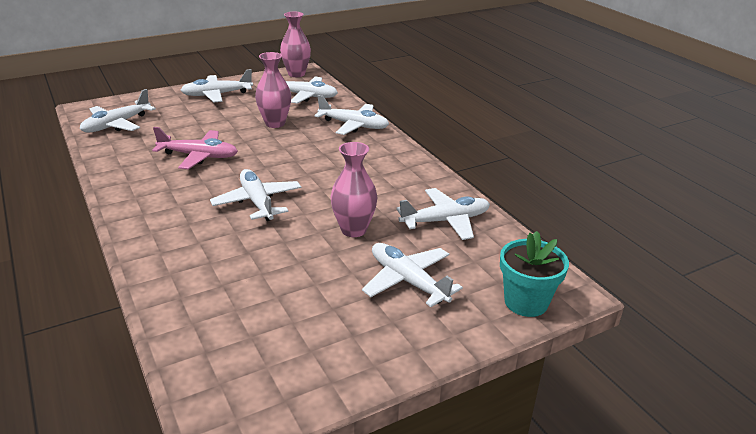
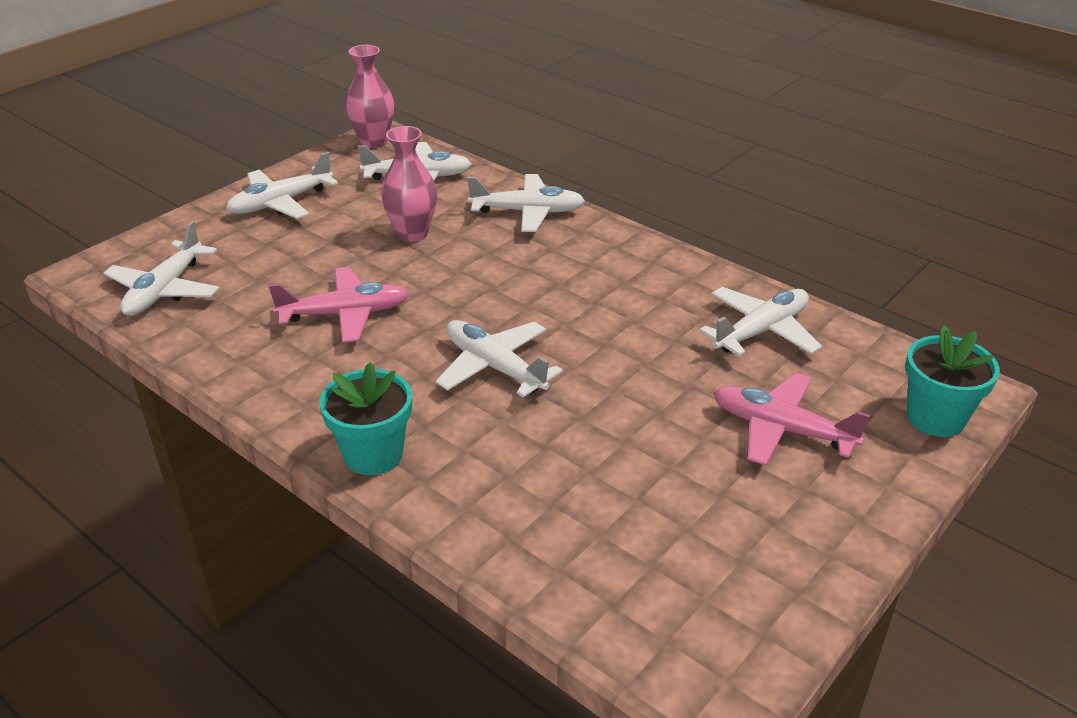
camera: 20 degrees left, 5 degrees up
(146, 231) = (373, 454): none -> turquoise flower pot
(353, 230) = (657, 375): pink vase -> none
(408, 281) = (781, 429): white plane -> pink plane

